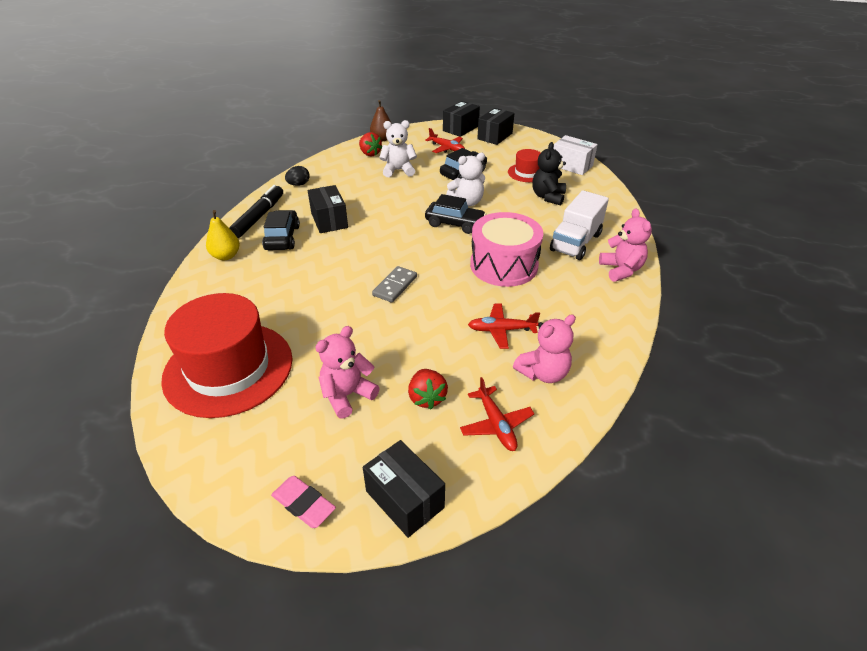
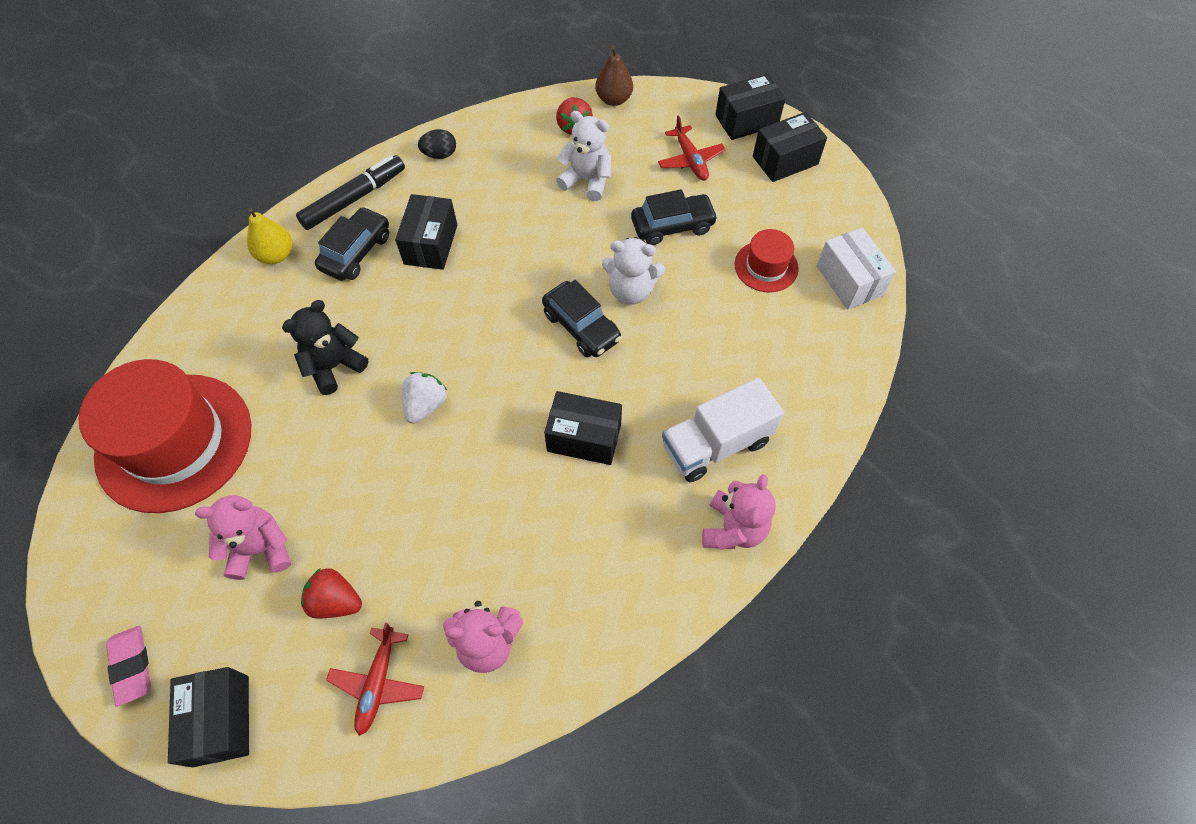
camera: 30 degrees right, 20 degrees up
(395, 286) = (425, 405): grey domino -> white strawberry
(427, 398) = (336, 601): red strawberry -> red strawberry turned 90 degrees clockwise
(501, 330) = (493, 547): red plane -> none
(503, 265) = (584, 438): pink drum -> black box
(548, 197) = (754, 333): black teddy bear -> black teddy bear (334, 366)

